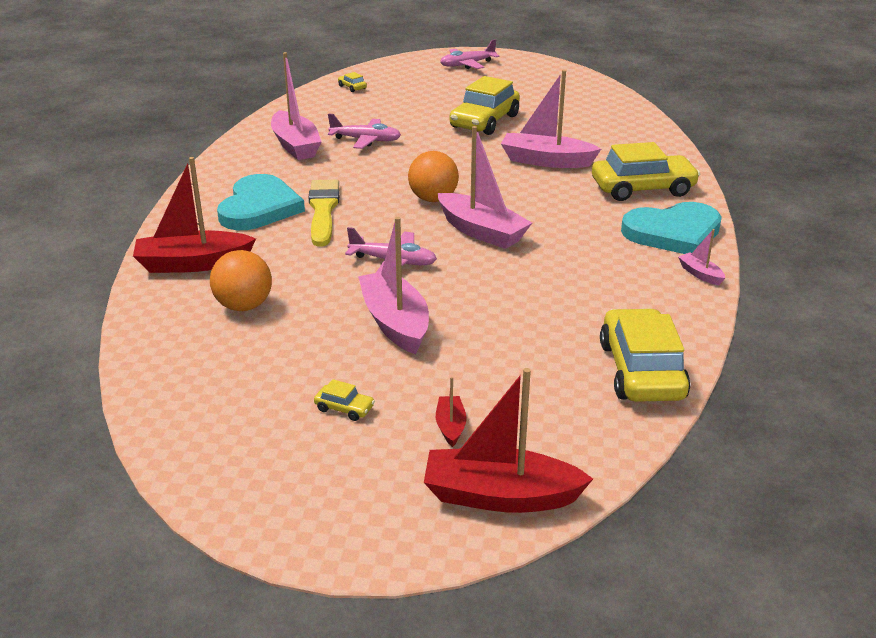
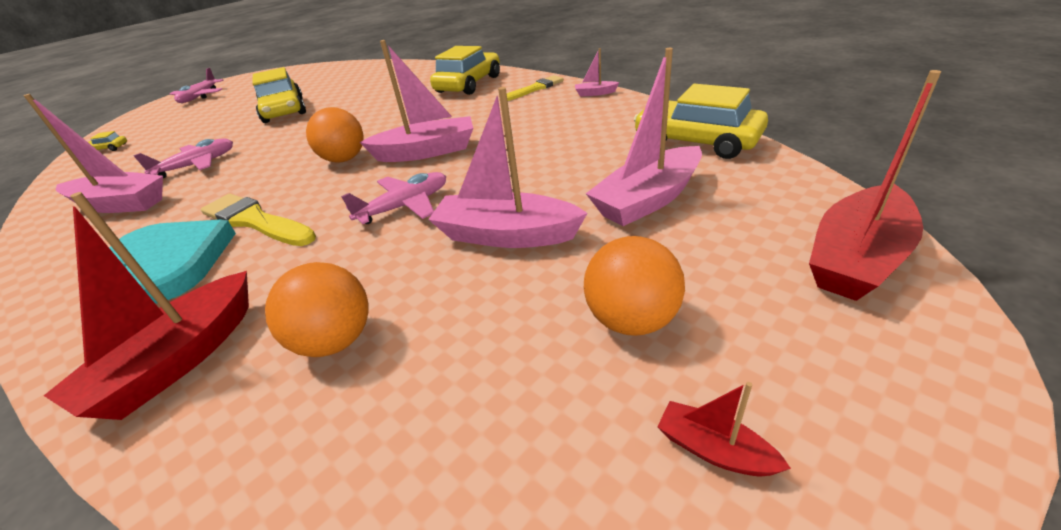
camera: 50 degrees left, 5 degrees up
(344, 408) = (631, 320): yellow car -> orange ball
(450, 426) = (716, 254): red boat -> red boat (714, 449)
(546, 161) = (378, 104): pink boat -> pink boat (648, 200)
(673, 233) = (535, 89): turquoise heart -> yellow brush

